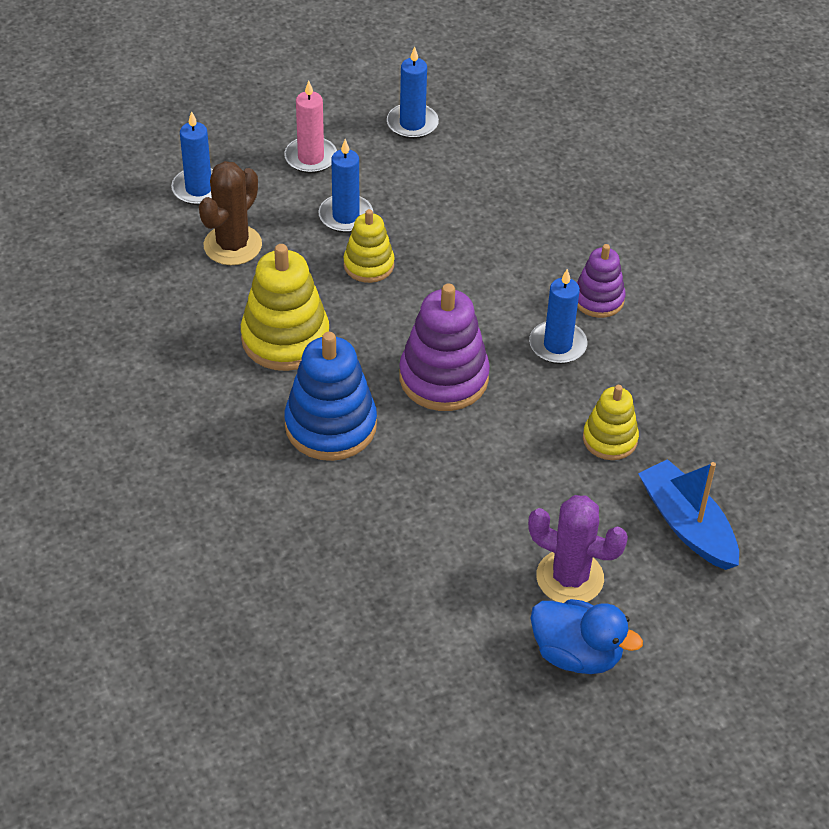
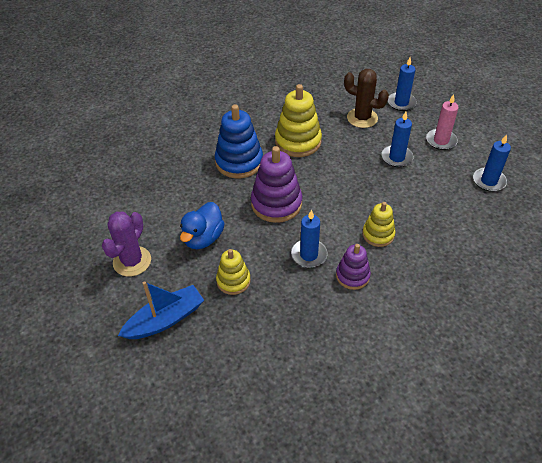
camera: 90 degrees right, 0 degrees up
(368, 265) = (359, 169): yellow stacking toy -> yellow stacking toy (378, 234)
(577, 654) = (81, 264): blue duck -> blue duck (203, 238)

